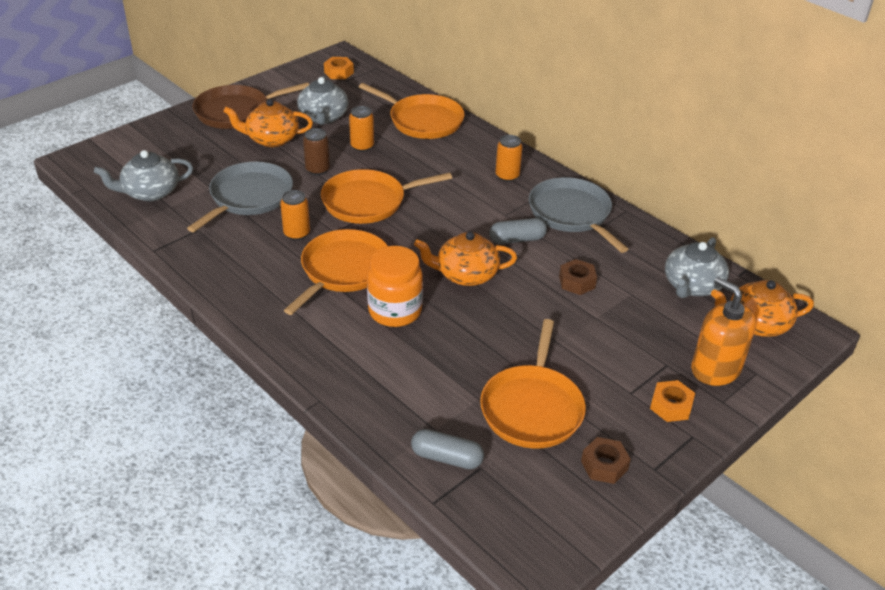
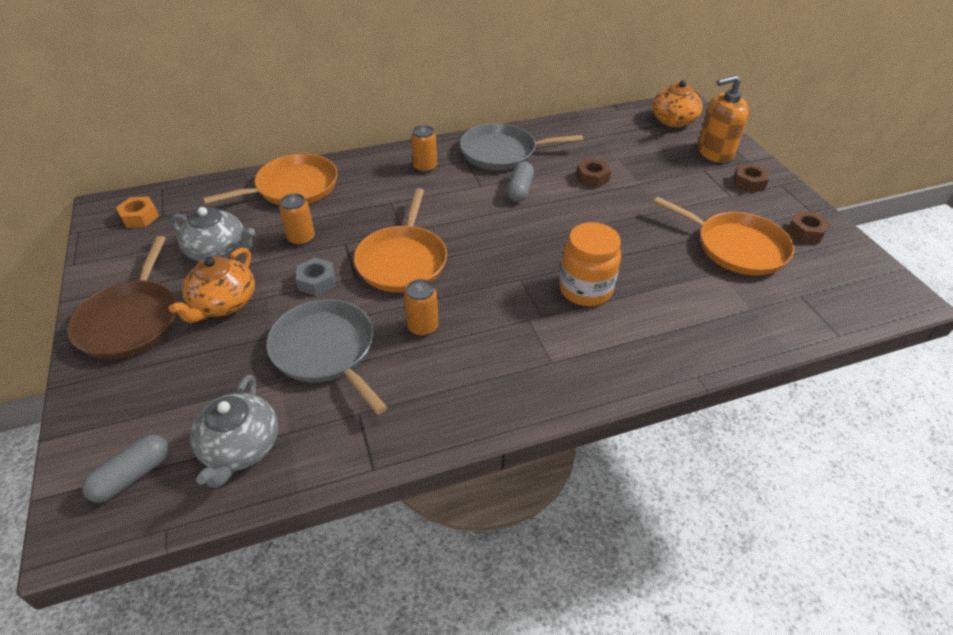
camera: 65 degrees left, 5 degrees up
(317, 169) = (317, 282): brown can -> grey nut
(343, 270) = (505, 308): orange pan -> none
(447, 458) = (787, 312): grey capsule -> grey capsule (132, 475)
(466, 274) = (553, 232): orange teapot -> none
(671, 406) = (748, 183): orange nut -> brown nut
(692, 286) = (621, 131): grey teapot -> none

